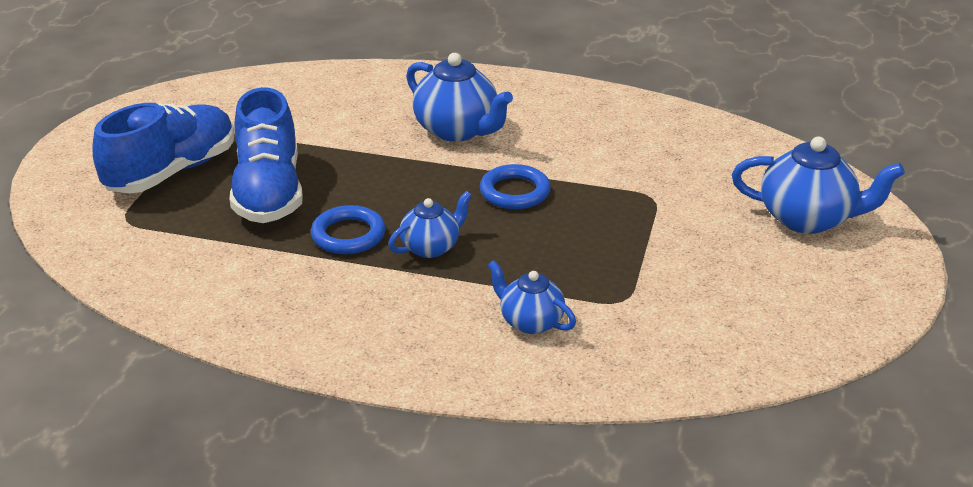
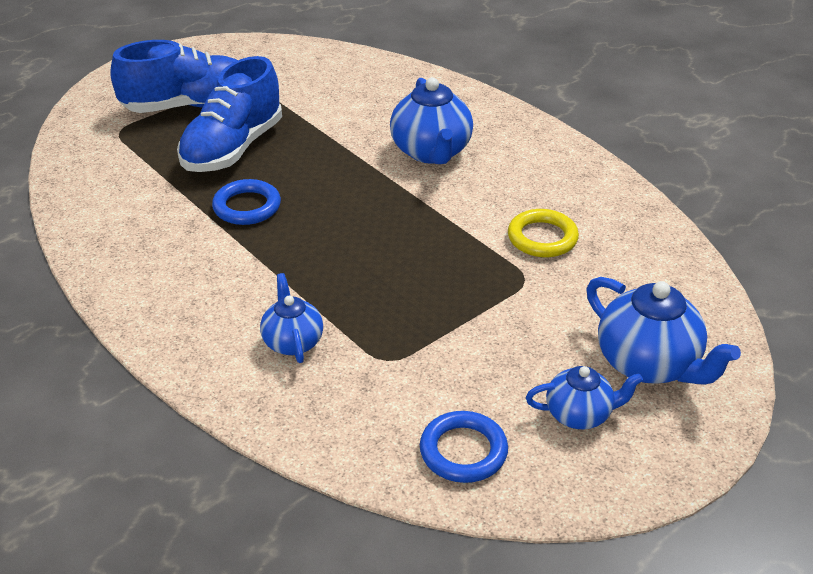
camera: 35 degrees right, 5 degrees up
(431, 247) = (293, 243): blue teapot -> blue teapot (579, 414)
(515, 192) = (413, 224): blue ring -> blue ring (463, 451)
(628, 162) = (542, 238): none -> yellow ring

